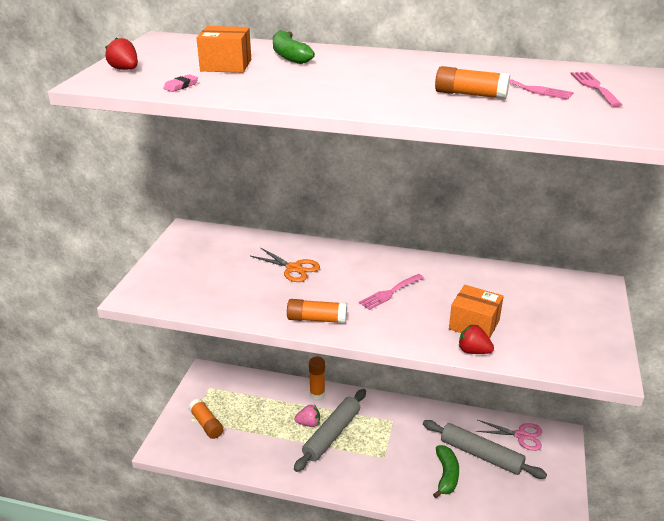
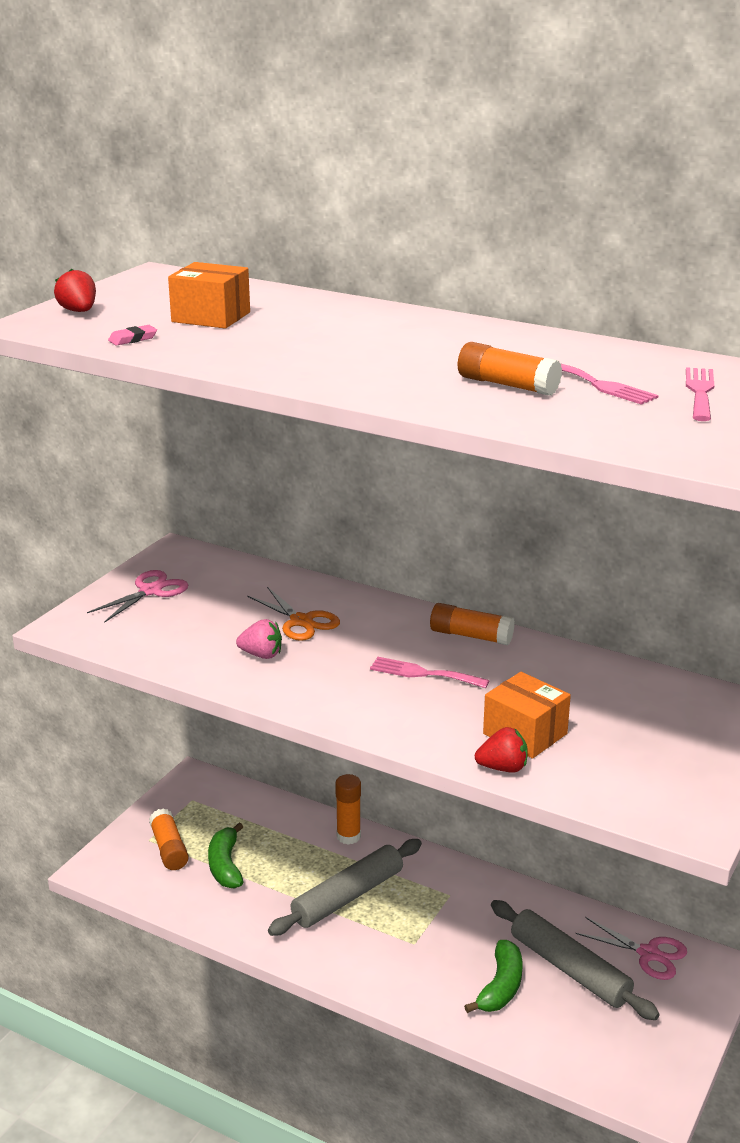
camera: 15 degrees right, 5 degrees down
(182, 261) = (150, 591): none -> pink scissors
(289, 56) = (306, 311): green banana -> green banana (225, 865)
(308, 423) = (319, 875): pink strawberry -> pink strawberry (261, 655)
(317, 319) = (299, 692): orange glue stick -> orange glue stick (471, 636)
(389, 293) = (423, 673): pink fork -> pink fork turned 45 degrees clockwise
(473, 351) = (503, 768): red strawberry -> red strawberry turned 135 degrees clockwise

